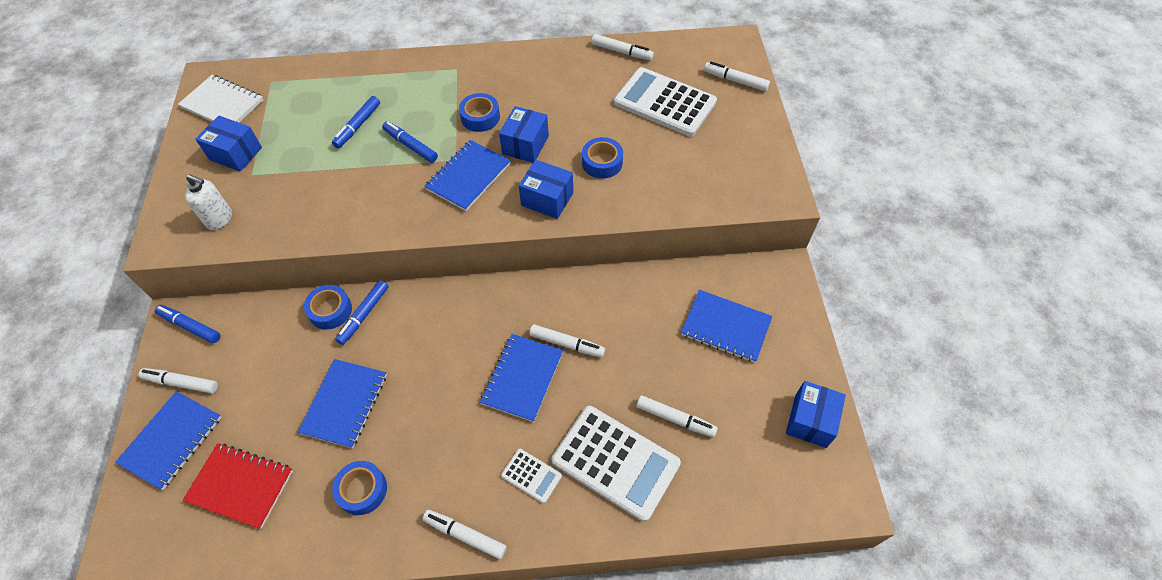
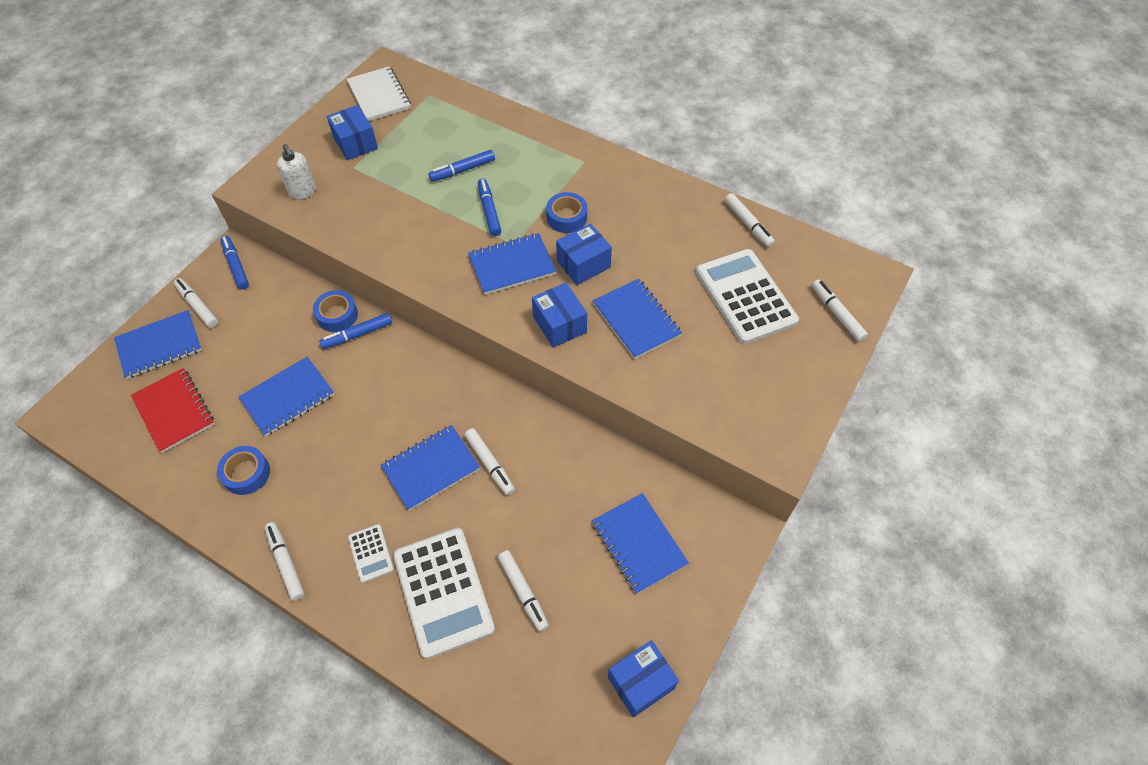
camera: 35 degrees right, 0 degrees up
(602, 162) = (636, 320): blue tape -> blue notebook

